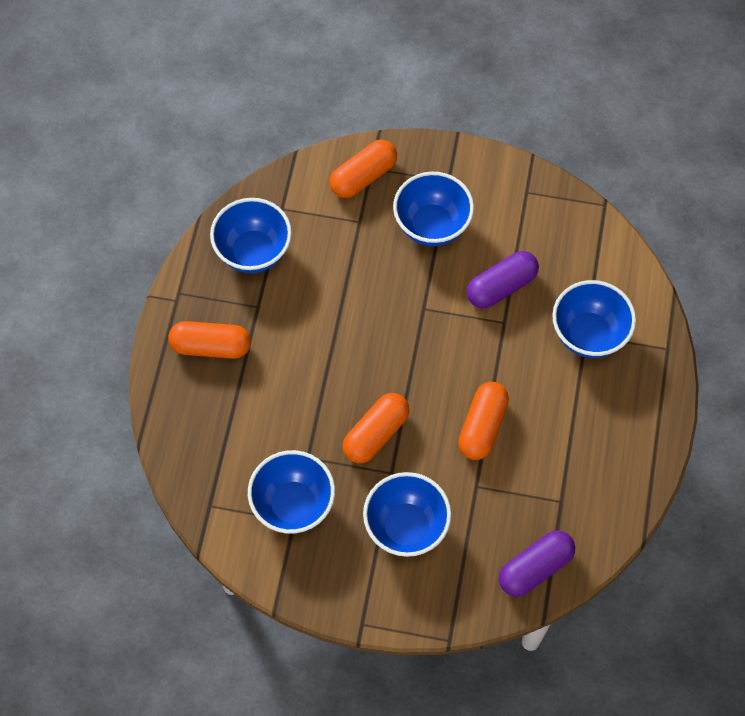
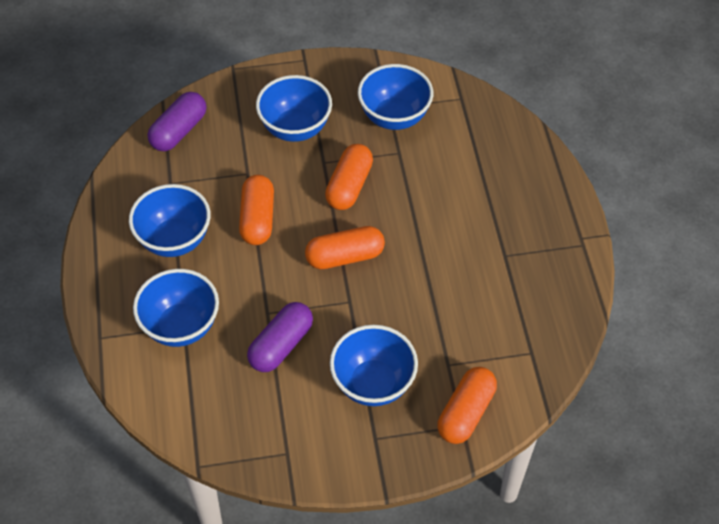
camera: 160 degrees right, 10 degrees down
(211, 346) = (527, 210): orange capsule -> orange capsule (345, 256)
(253, 252) = (535, 302): blue bowl -> blue bowl (174, 240)

